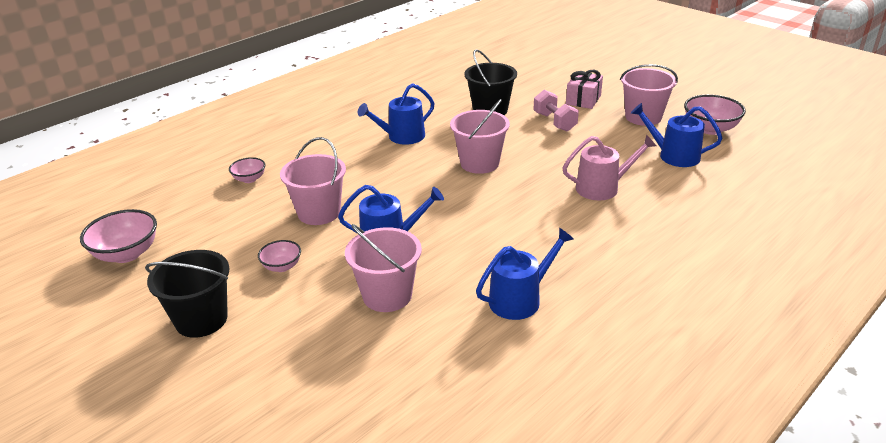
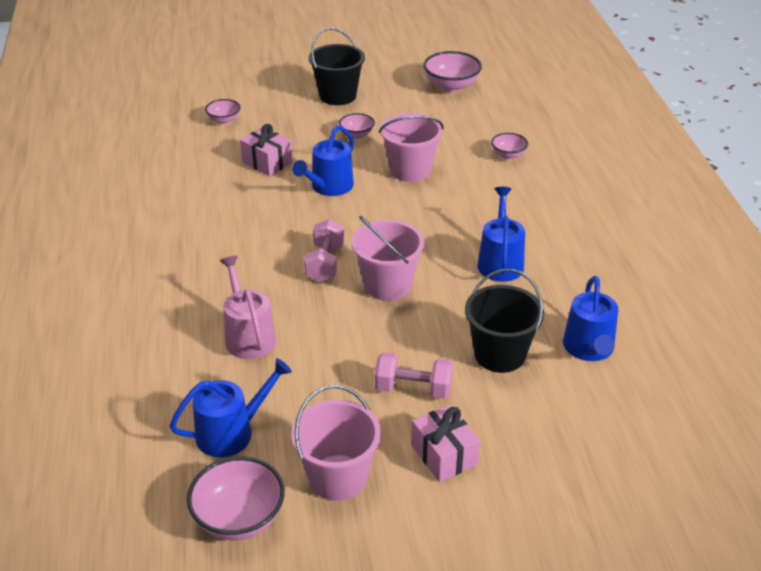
camera: 125 degrees right, 5 degrees up
(332, 378) = (224, 120): none -> pink bowl
(387, 295) = (267, 162): pink bucket -> pink gift
(491, 195) = (325, 263): none -> pink dumbbell
(520, 299) = (185, 211): blue watering can -> blue watering can (589, 349)
(602, 188) = (248, 336): pink watering can -> pink watering can turned 135 degrees clockwise

